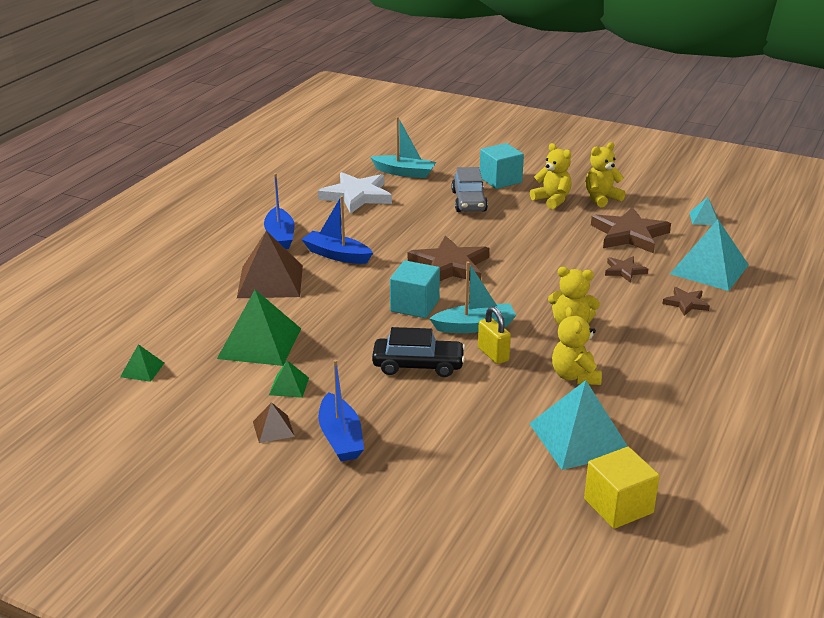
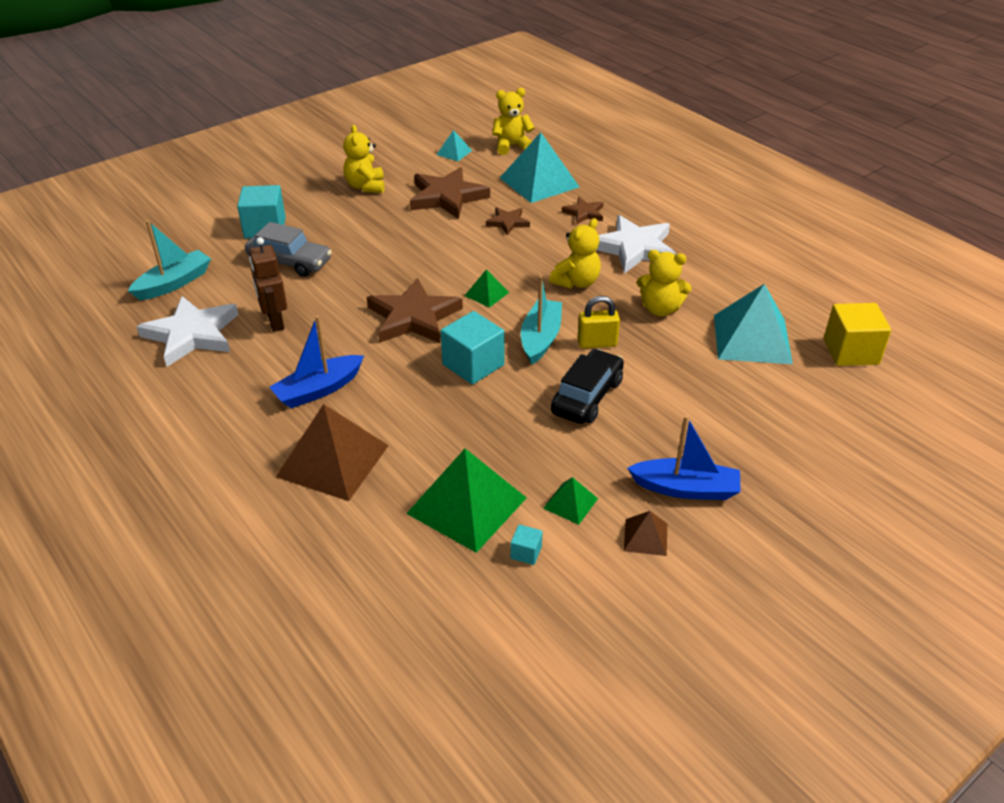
camera: 65 degrees left, 10 degrees up
(142, 369) = (456, 632): green pyramid -> green pyramid (486, 294)
(227, 379) = (526, 552): none -> turquoise cube
(280, 236) = (230, 424): blue boat -> none
(395, 218) = (275, 322): none -> brown robot
(552, 200) = (340, 213): yellow teddy bear -> yellow teddy bear (511, 146)
(658, 342) = (634, 248): none -> white star

